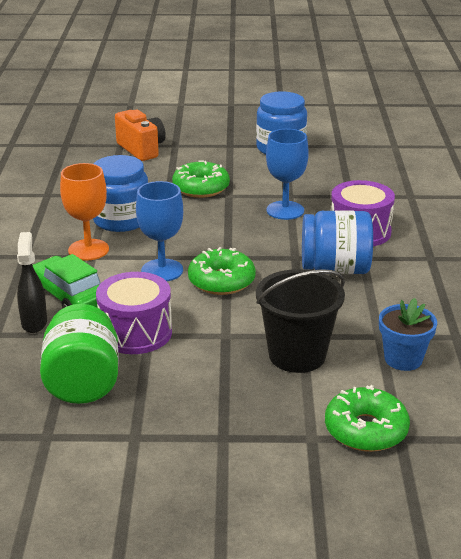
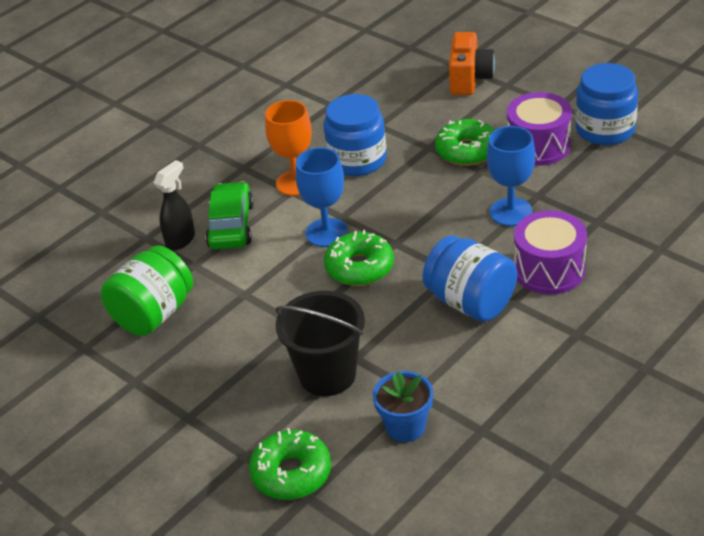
camera: 45 degrees right, 10 degrees up
(135, 332) = (237, 287): purple drum -> purple drum (538, 146)

